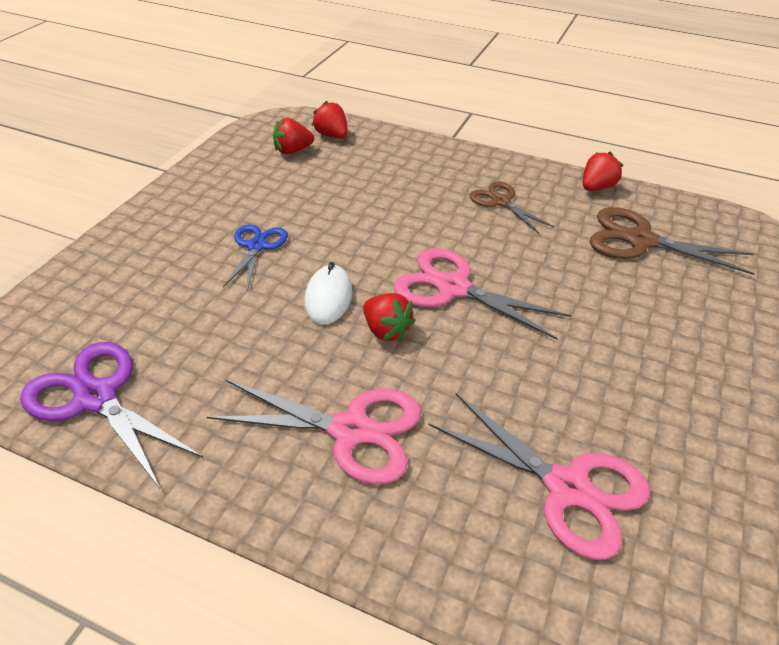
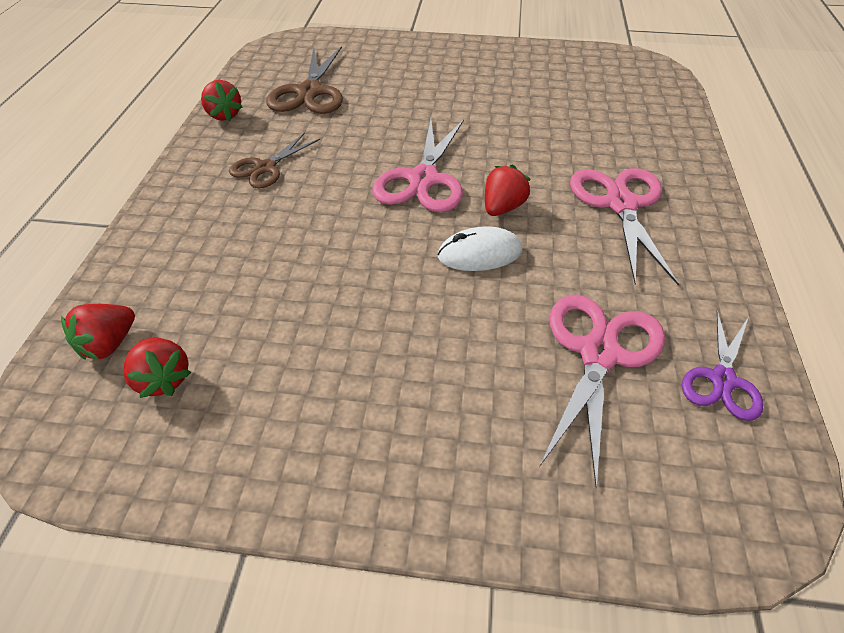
camera: 105 degrees left, 5 degrees up
(96, 398) = (722, 380): purple scissors -> purple scissors, size x0.63
(256, 246) = (421, 339): blue scissors -> none
(567, 487) = (590, 112): pink scissors -> pink scissors (598, 354)
(596, 187) = (224, 115): red strawberry -> red strawberry turned 150 degrees counterclockwise

